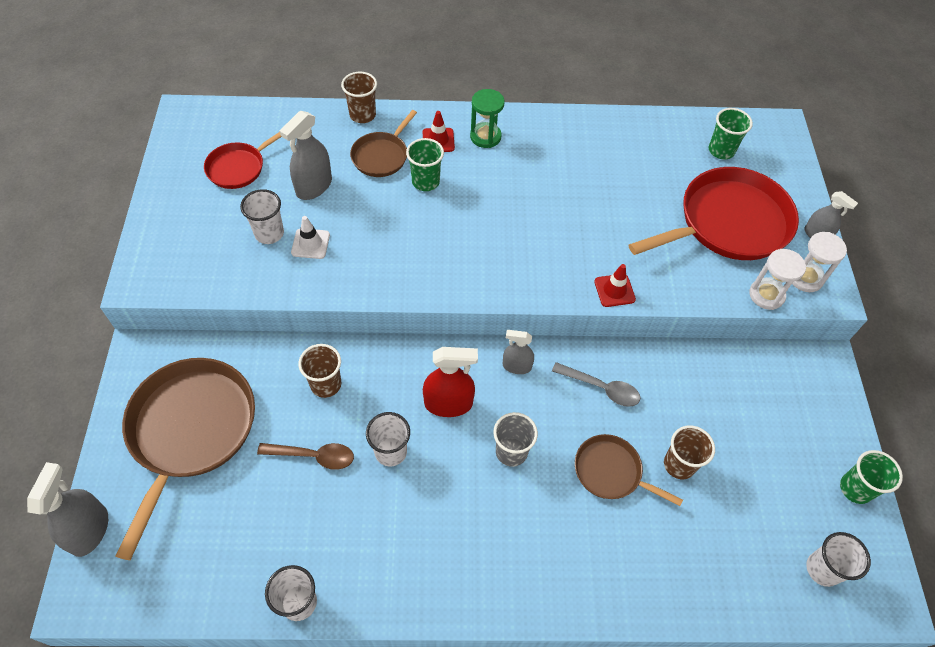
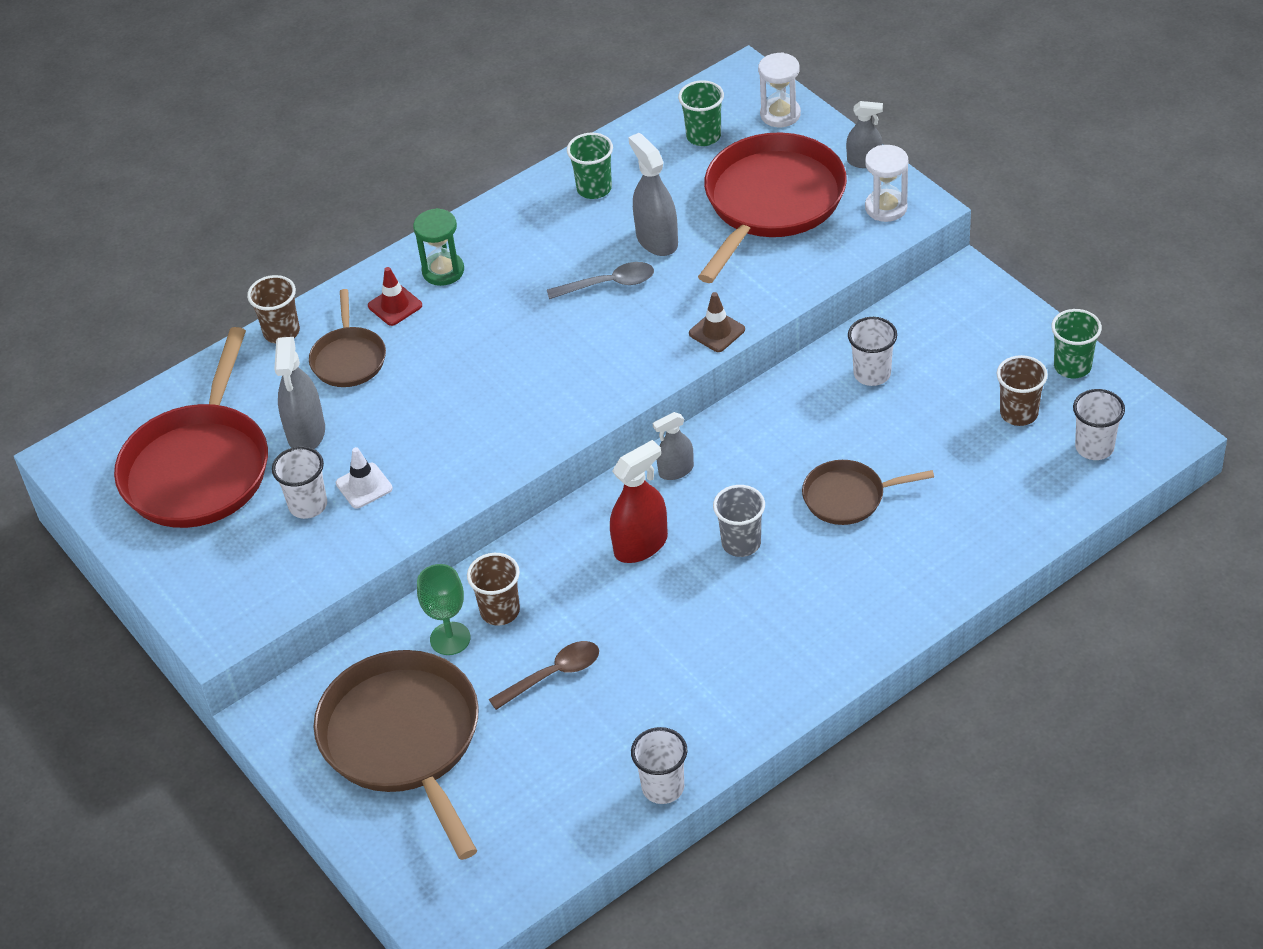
camera: 30 degrees left, 10 degrees down
(89, 530) = (396, 880): grey spray bottle -> grey spray bottle (657, 240)
(238, 167) = (199, 468): red pan -> red pan, size x1.91
(281, 380) = (450, 638): none -> green goblet
(390, 452) = (625, 620): white cup -> white cup (872, 374)
(425, 182) = (424, 353): green cup -> green cup (594, 189)
(601, 388) = (775, 435): grey spoon -> grey spoon (608, 284)
(614, 290) = (717, 331): red traffic cone -> brown traffic cone
(679, 464) = (904, 450): brown cup -> brown cup (1019, 413)
(766, 295) = (863, 245): white hourglass -> white hourglass (780, 114)

